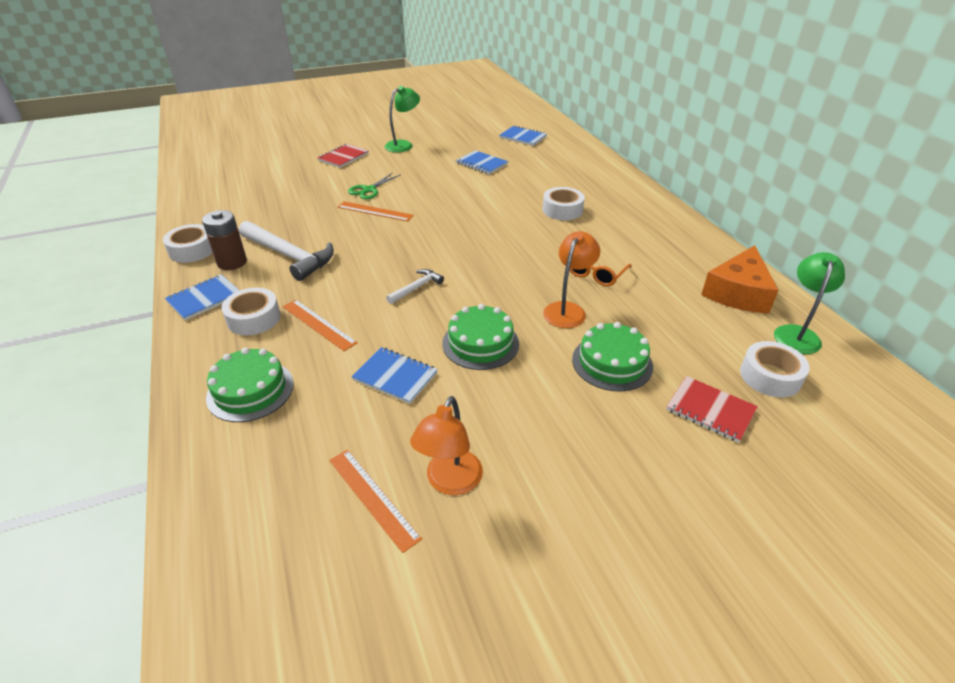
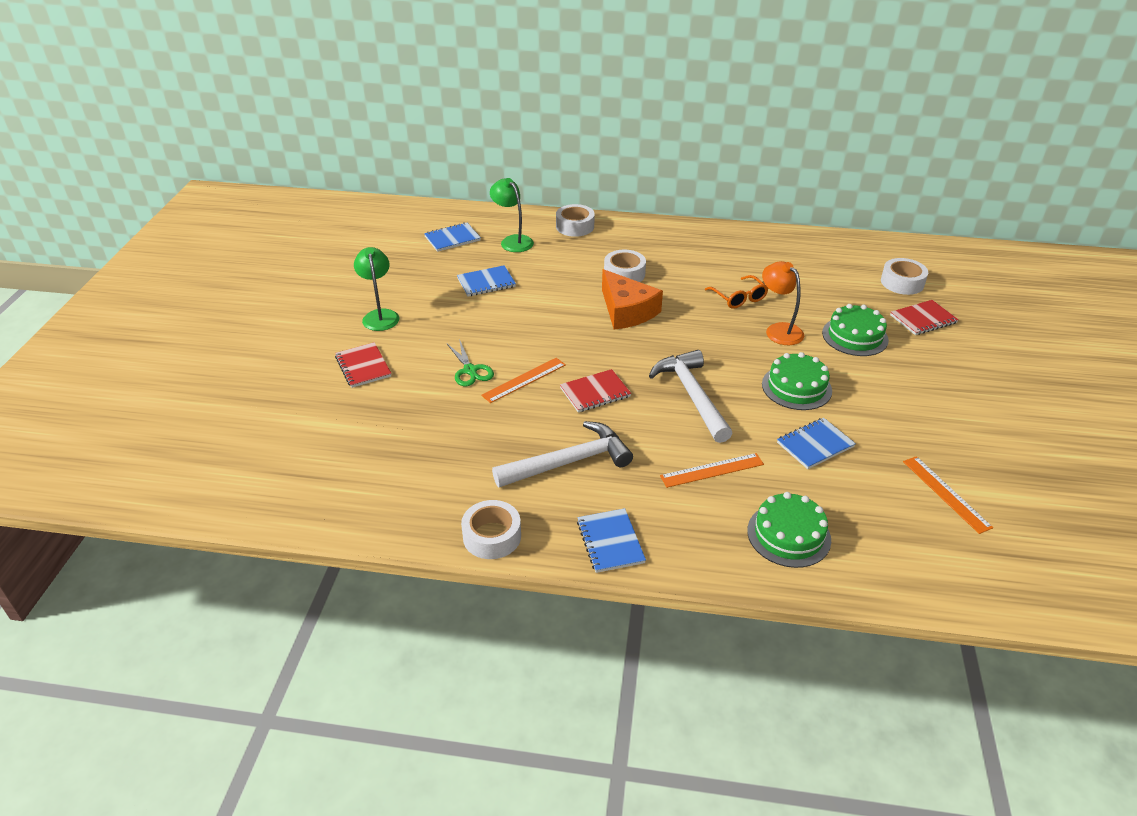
camera: 60 degrees left, 0 degrees up
(232, 262) = (548, 508): brown battery -> none
(254, 318) = (673, 511): white tape -> white tape (575, 226)
(373, 497) = (946, 493): orange ruler -> orange ruler turned 75 degrees clockwise
(383, 243) = (595, 392): none -> red notebook
(416, 288) = (692, 395): white hammer -> white hammer, size x1.98
(450, 482) = (945, 452): orange lamp -> none
(738, 292) = (806, 251): orange cheese -> orange cheese (626, 311)
(797, 333) = (865, 252): green lamp -> green lamp (513, 241)

